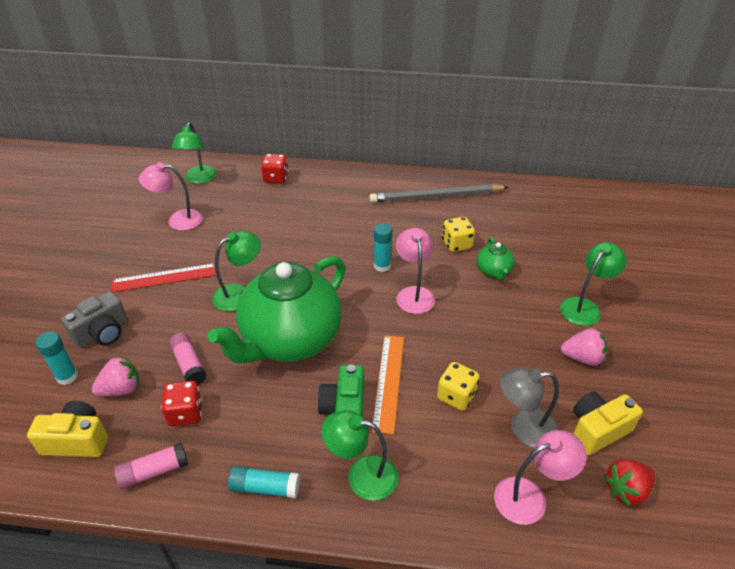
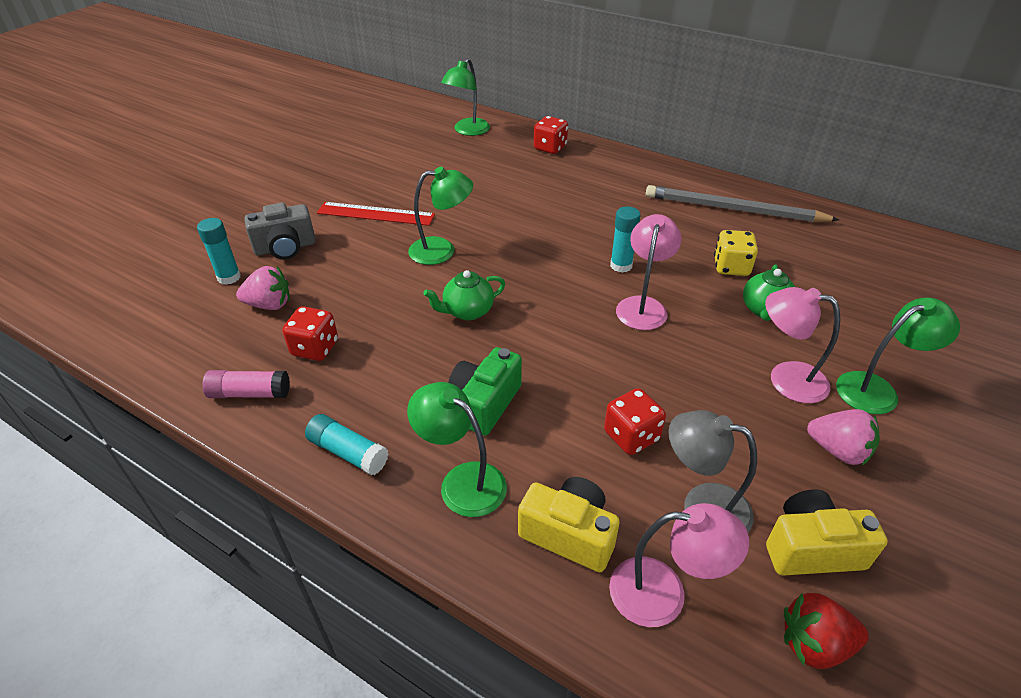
camera: 25 degrees right, 0 degrees up
(77, 440) = (200, 338): yellow camera -> yellow camera (569, 534)
(178, 220) = (422, 164): pink lamp -> pink lamp (786, 379)
(189, 365) = (348, 303): pink glue stick -> none
(290, 340) = (467, 311): green teapot -> green teapot, size x0.41
(388, 382) = (555, 391): orange ruler -> none
(456, 396) = (631, 436): yellow dice -> red dice

